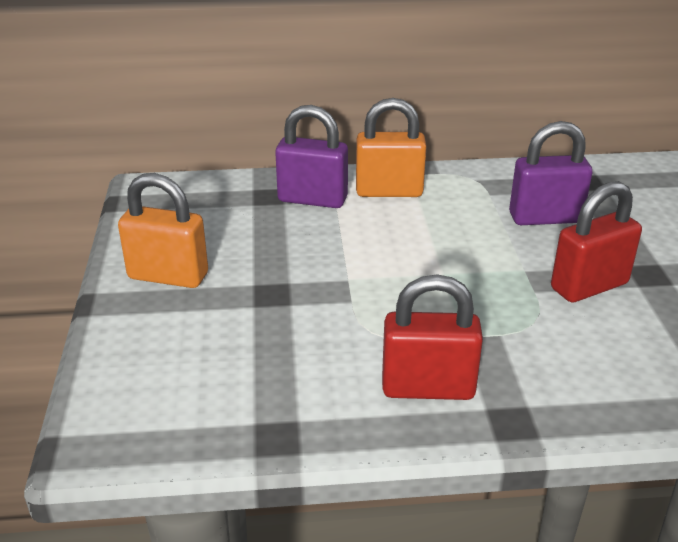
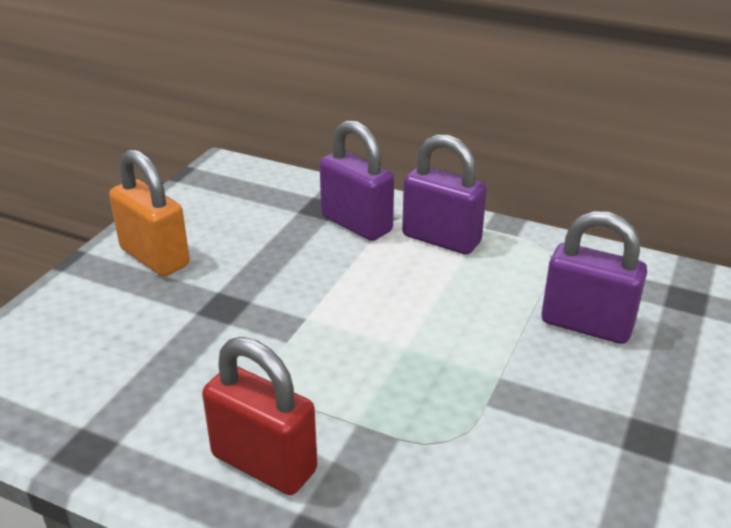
camera: 30 degrees right, 0 degrees up
(389, 191) = (441, 239): orange padlock -> purple padlock
(589, 286) = (556, 424): red padlock -> none

